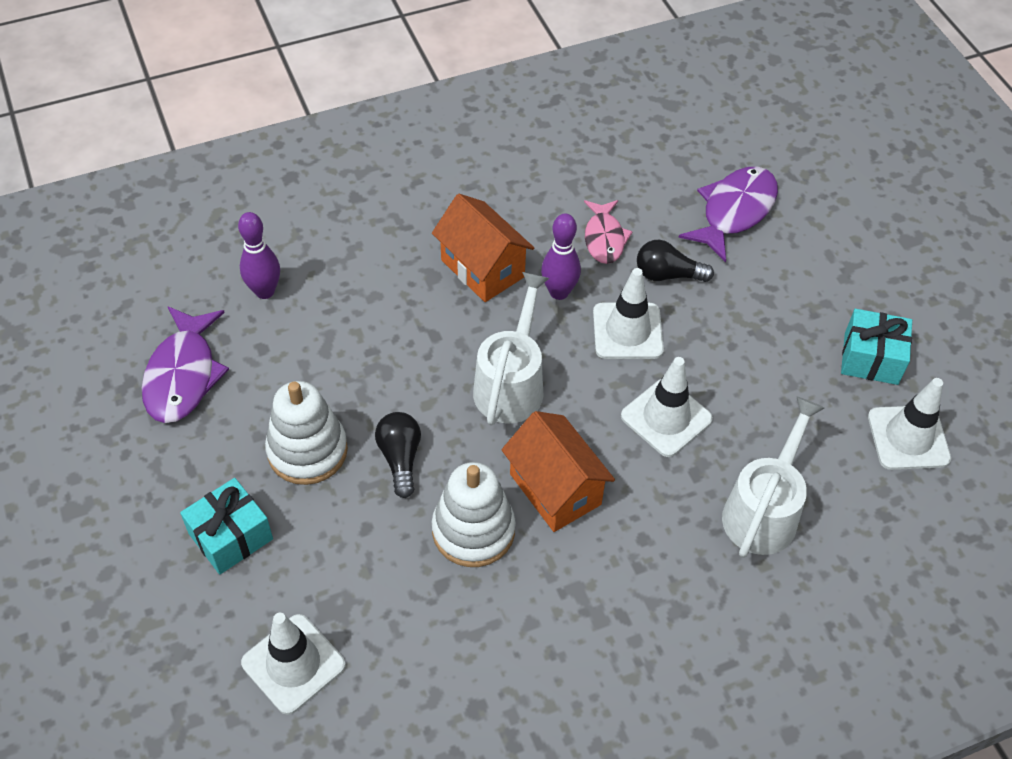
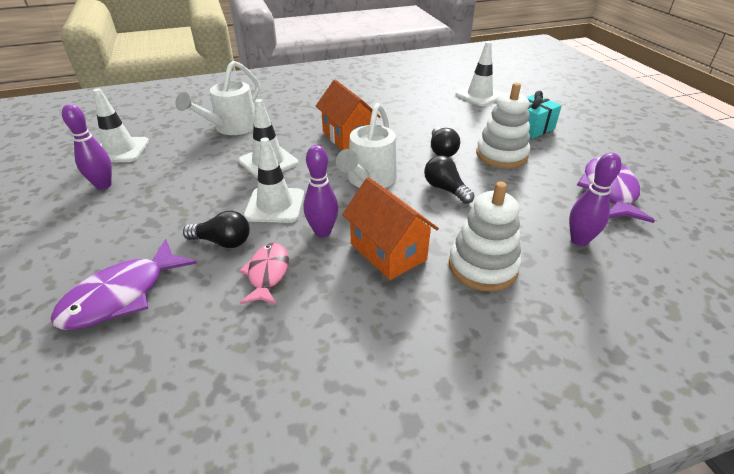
camera: 175 degrees left, 15 degrees down
(406, 369) = (445, 189): none -> black light bulb
(473, 530) = (396, 126): white stacking toy -> white stacking toy (482, 267)
(871, 358) = (103, 185): turquoise gift -> purple bowling pin

